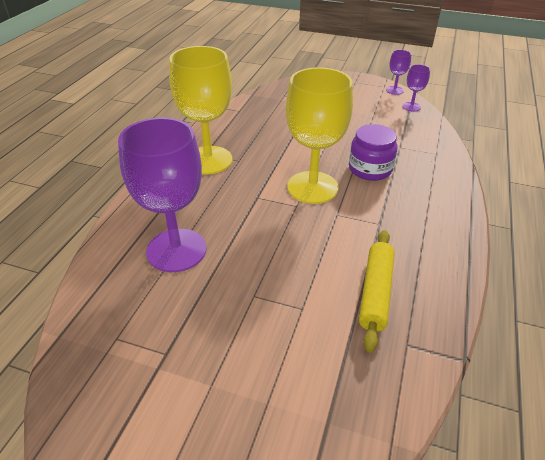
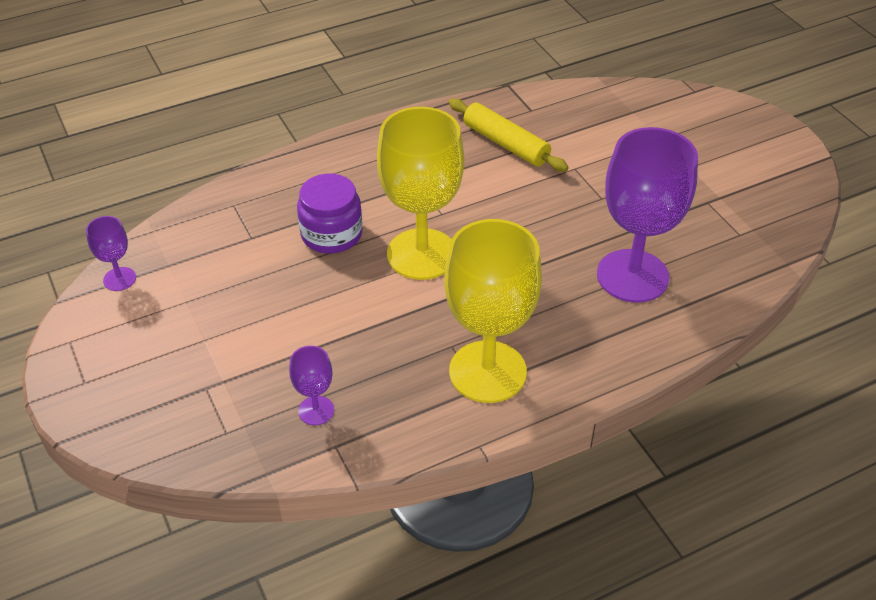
camera: 135 degrees left, 5 degrees up
(375, 292) = (505, 144): yellow rolling pin -> yellow rolling pin turned 75 degrees clockwise
(394, 90) = (75, 322): purple goblet -> purple goblet (316, 410)

